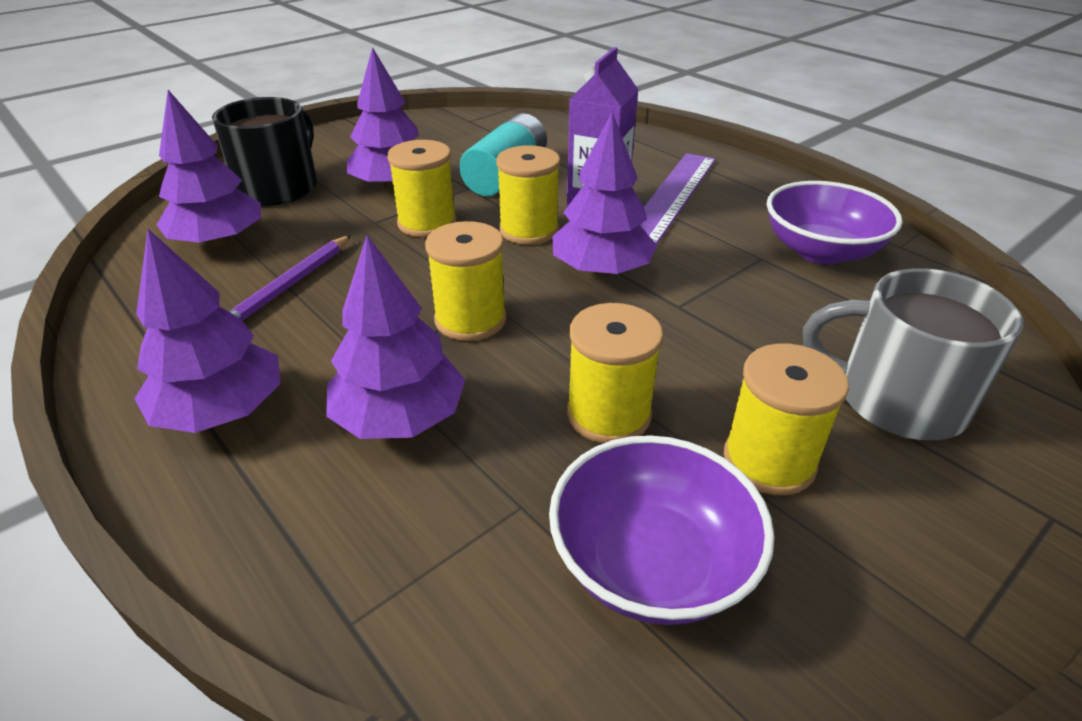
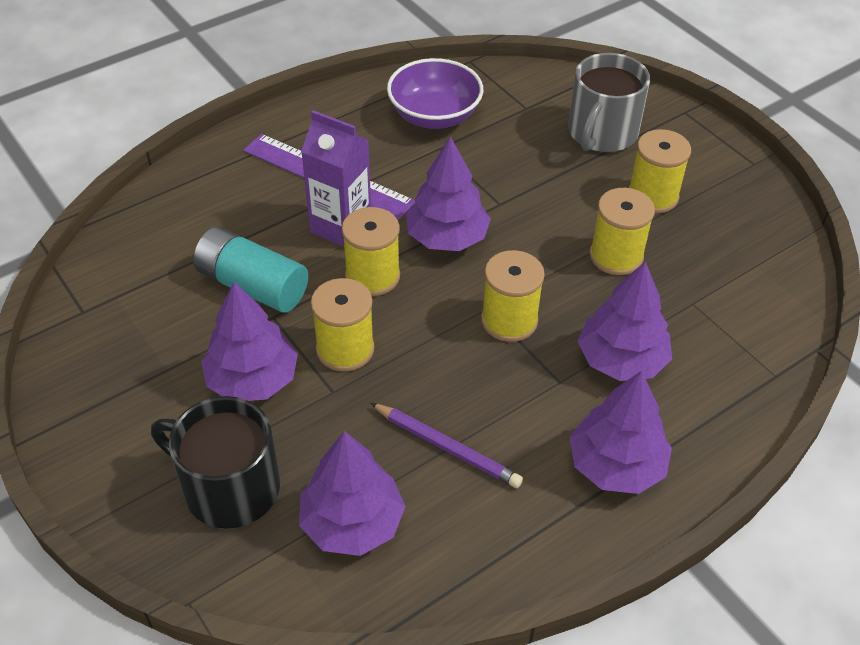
camera: 85 degrees left, 10 degrees up
(651, 563) = (726, 255): purple bowl -> none

